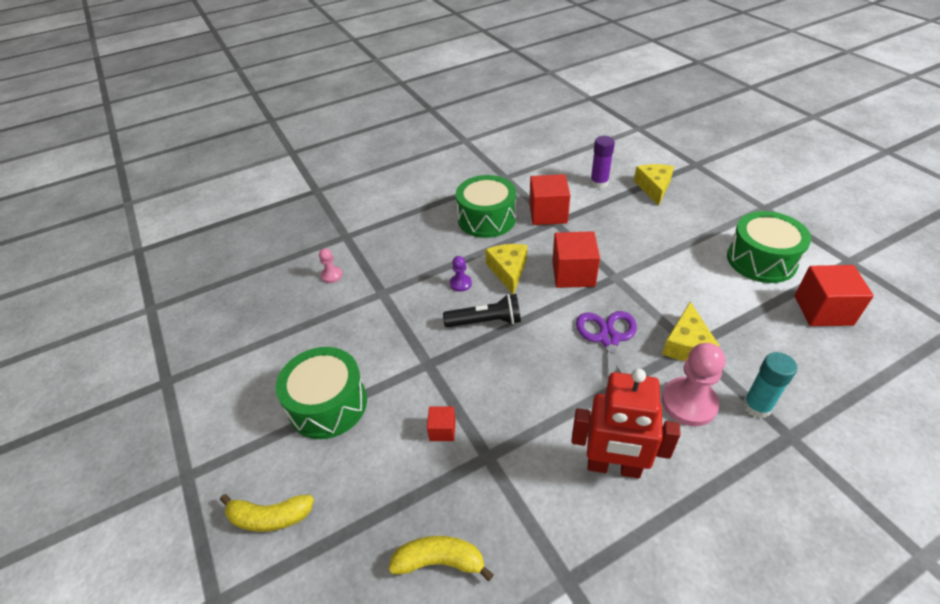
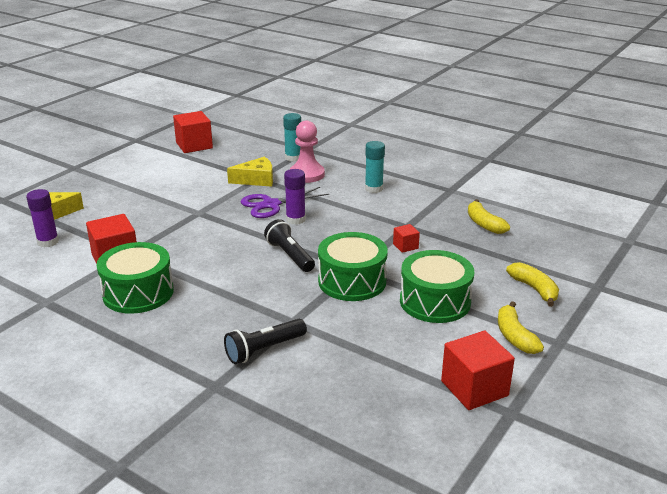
camera: 120 degrees left, 15 degrees down
(228, 442) = (515, 336): none -> yellow banana
(332, 275) = (289, 366): pink pawn -> none
(361, 267) = (264, 349): none -> black flashlight
(460, 283) = (251, 280): purple pawn -> none
(508, 271) = (218, 260): yellow cheese -> none
(561, 350) = (295, 219): none -> purple glue stick
(573, 274) = (204, 230): red cube -> red cube (474, 388)
(613, 467) = (373, 188): red robot -> turquoise glue stick
(761, 260) = (148, 164): green drum -> green drum (352, 281)

